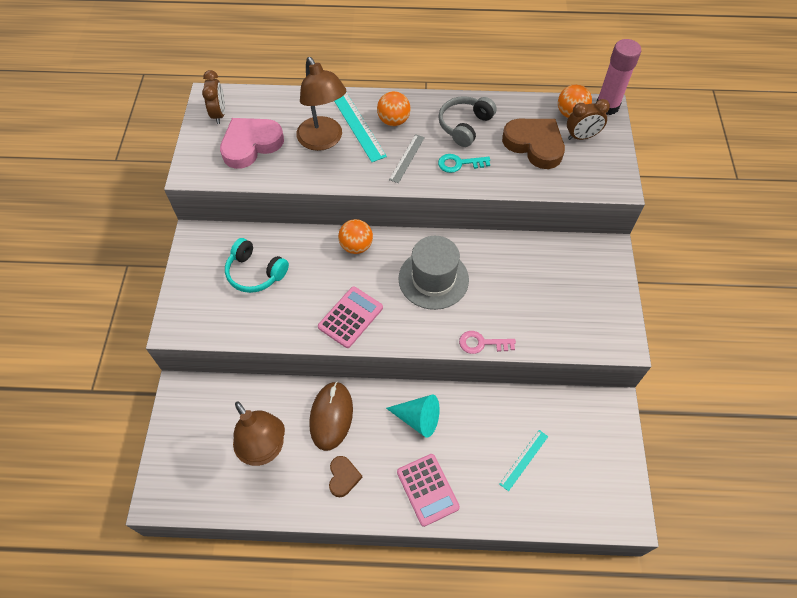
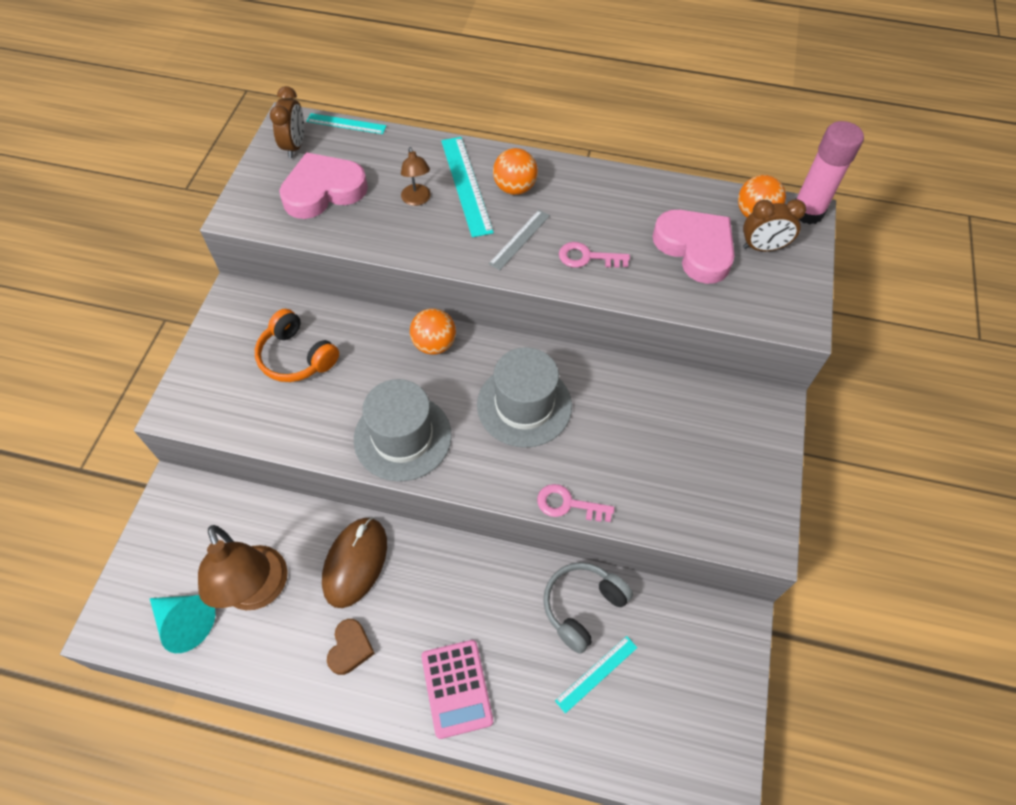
camera: 10 degrees right, 0 degrees up
(254, 91) = (346, 124): none -> turquoise ruler
(255, 273) = (296, 357): turquoise headphones -> orange headphones
(323, 141) = (417, 200): brown lamp -> brown lamp, size x0.49
(350, 317) = (402, 437): pink calculator -> grey hat
(418, 419) = (468, 588): turquoise cone -> turquoise cone (185, 622)
(459, 164) = (587, 257): turquoise key -> pink key
(465, 126) = (607, 209): grey headphones -> grey headphones (582, 607)
(534, 145) = (695, 248): brown heart -> pink heart

